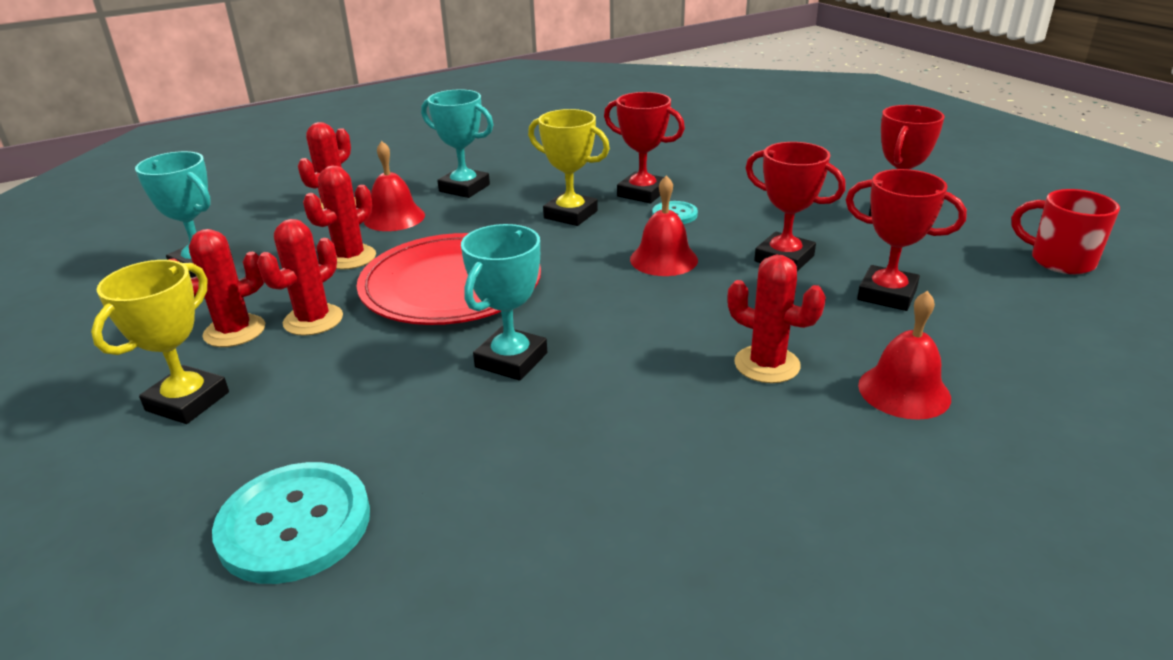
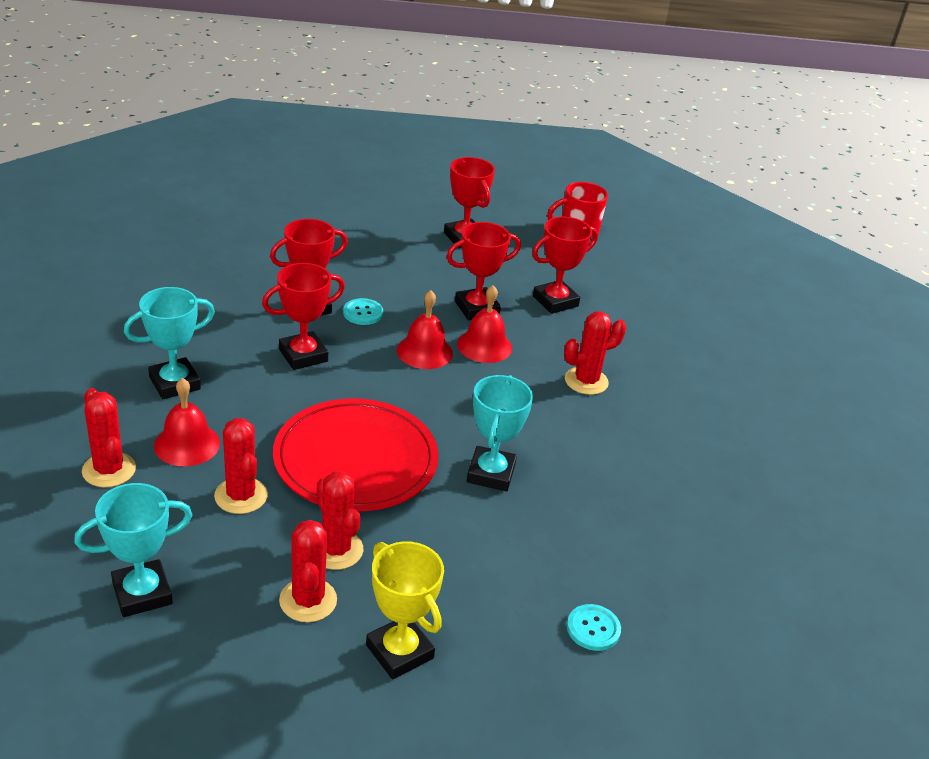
camera: 65 degrees left, 5 degrees up
(294, 524) = (593, 629): turquoise button -> turquoise button, size x0.52
(511, 360) = (491, 473): turquoise trophy -> turquoise trophy turned 45 degrees clockwise
(570, 214) = (303, 355): yellow trophy -> red trophy
(904, 391) = (647, 354): red bell -> red bell (484, 346)

